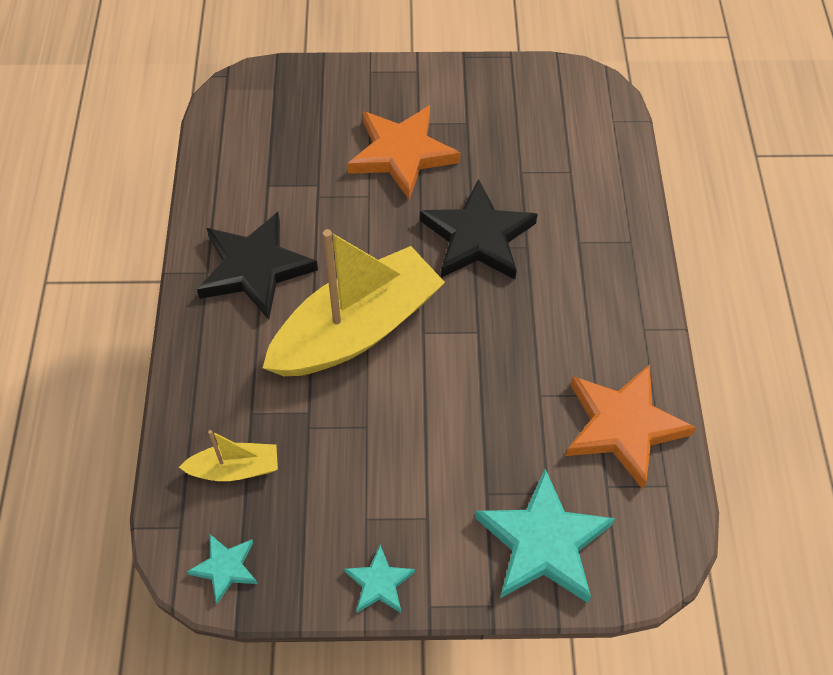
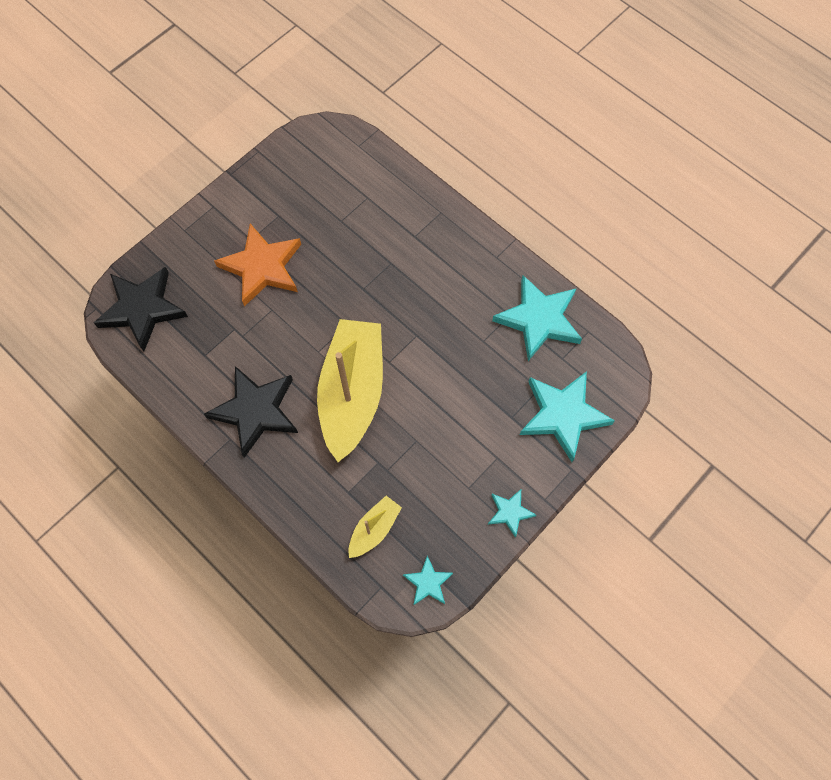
camera: 45 degrees left, 10 degrees up
(478, 237) = (359, 281): black star -> black star (142, 309)
(623, 426) = (539, 319): orange star -> turquoise star

